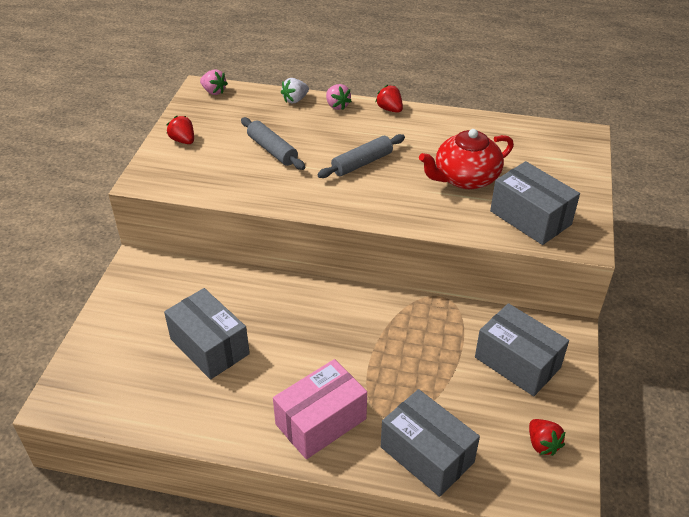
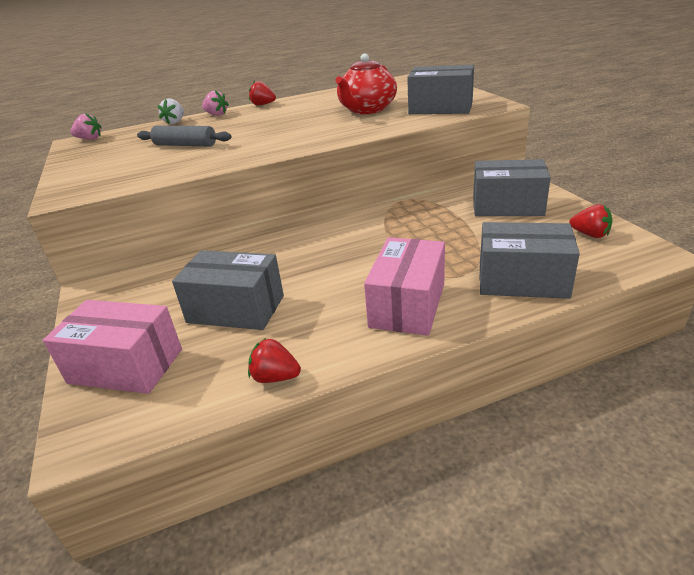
camera: 30 degrees left, 10 degrees down
(112, 356) = (125, 366): none -> pink box
(183, 140) = (85, 166): red strawberry -> red strawberry (275, 377)
(362, 163) = (275, 127): grey rolling pin -> none

